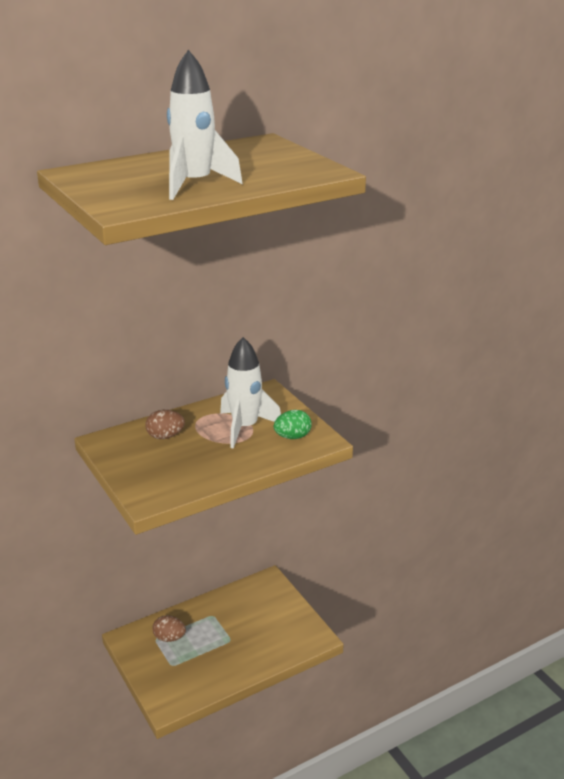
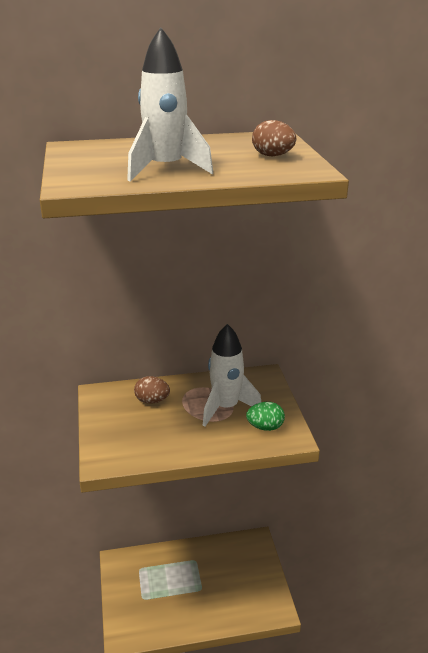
camera: 20 degrees right, 0 degrees up
(169, 638) = (151, 571): brown egg -> brown egg (273, 156)

